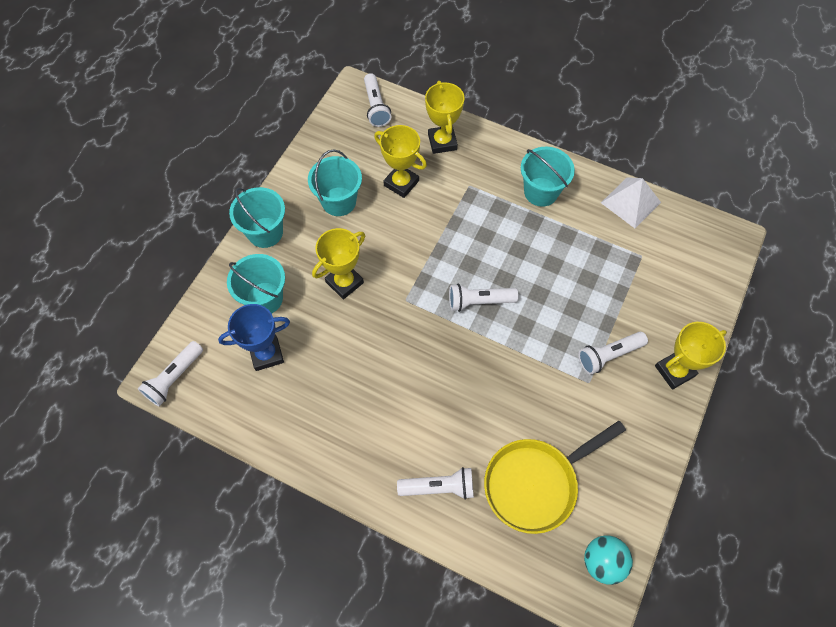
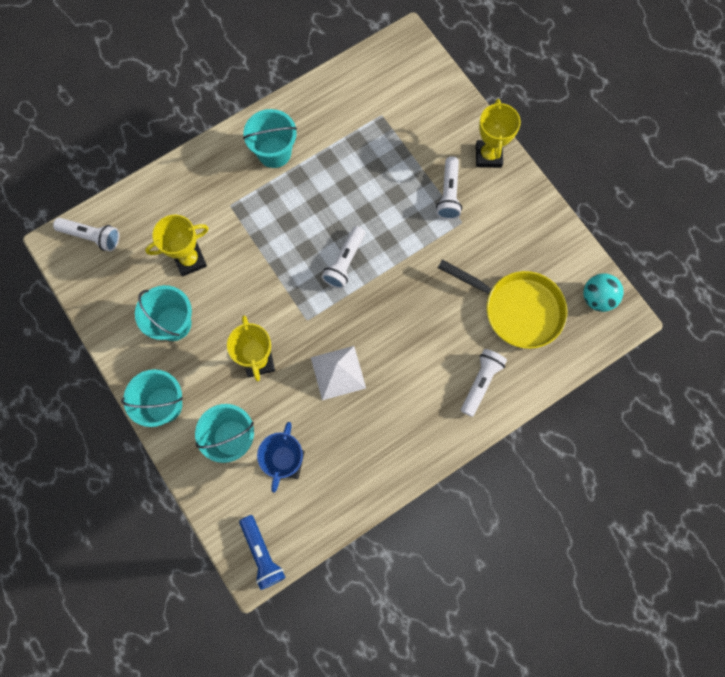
camera: 60 degrees left, 10 degrees up
(174, 378) = (262, 553): white flashlight -> blue flashlight
(442, 142) = (170, 201): yellow trophy -> none
(536, 483) = (517, 309): yellow pan -> yellow pan turned 60 degrees counterclockwise
(630, 202) = (329, 91): white pyramid -> white pyramid (338, 372)

